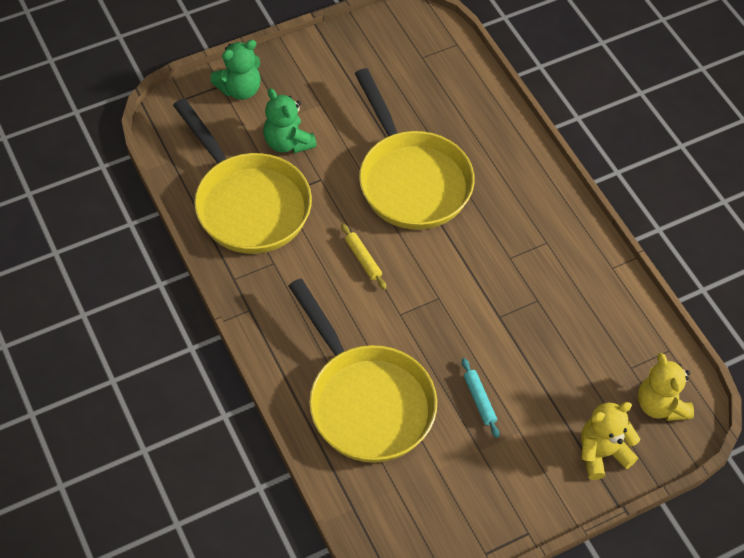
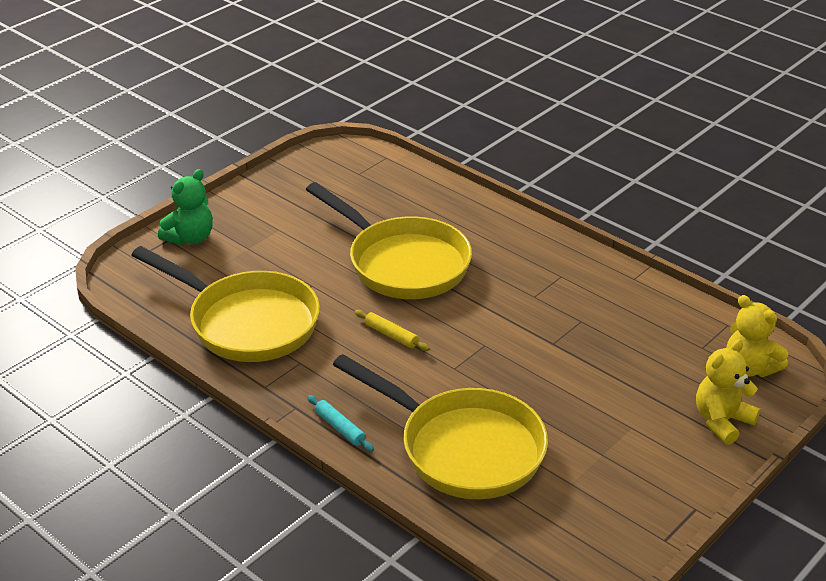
camera: 20 degrees left, 20 degrees down
(288, 142) = (262, 265): green teddy bear -> none
(479, 400) = (576, 414): turquoise rolling pin -> turquoise rolling pin (340, 428)

